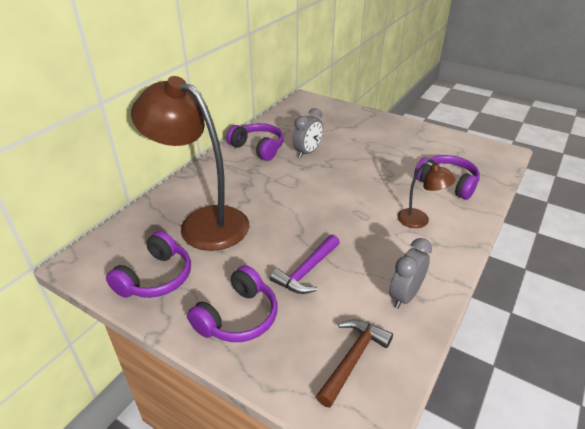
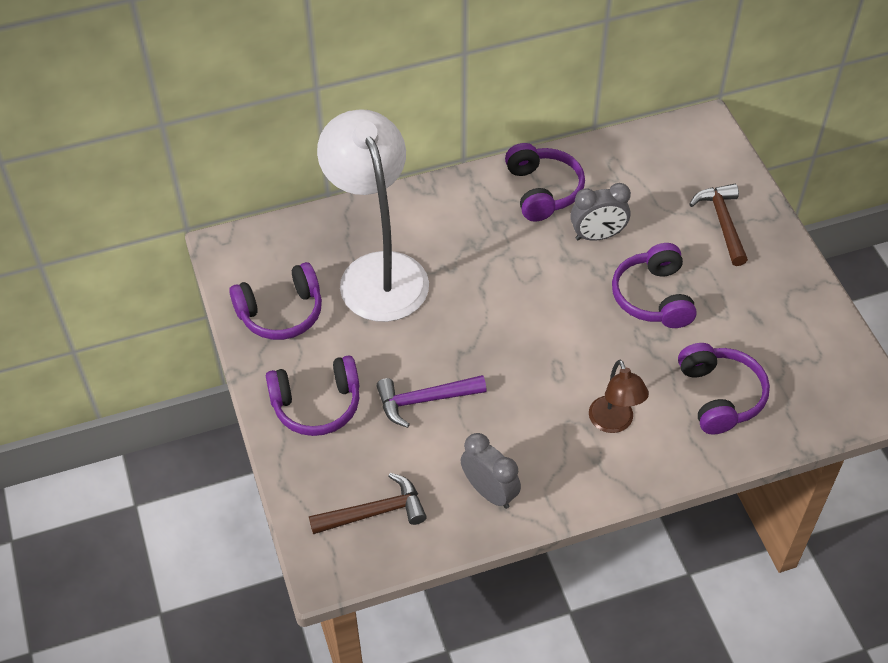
camera: 40 degrees right, 15 degrees up
(203, 223) = (378, 271): brown lamp -> white lamp
(356, 124) = (722, 223): none -> brown hammer
(364, 162) = (653, 297): none -> purple headphones
(405, 296) = (489, 492): grey clock -> grey clock turned 60 degrees clockwise

